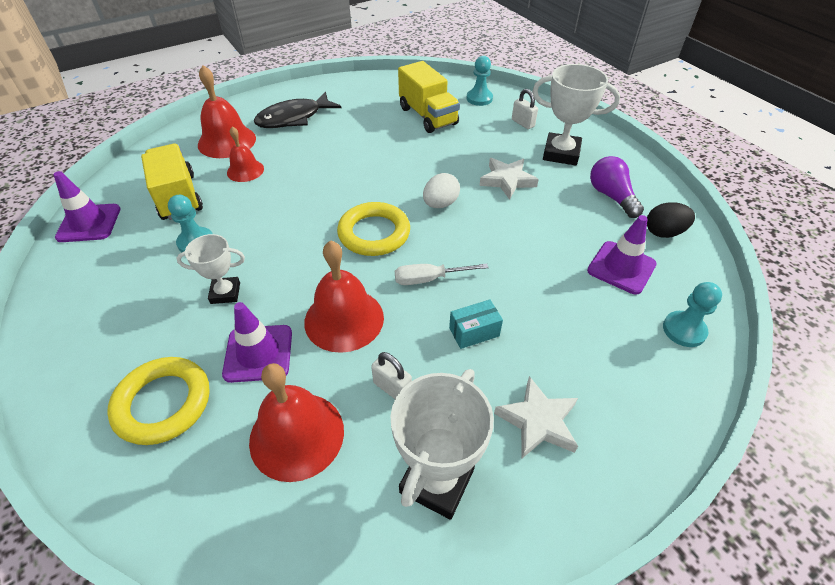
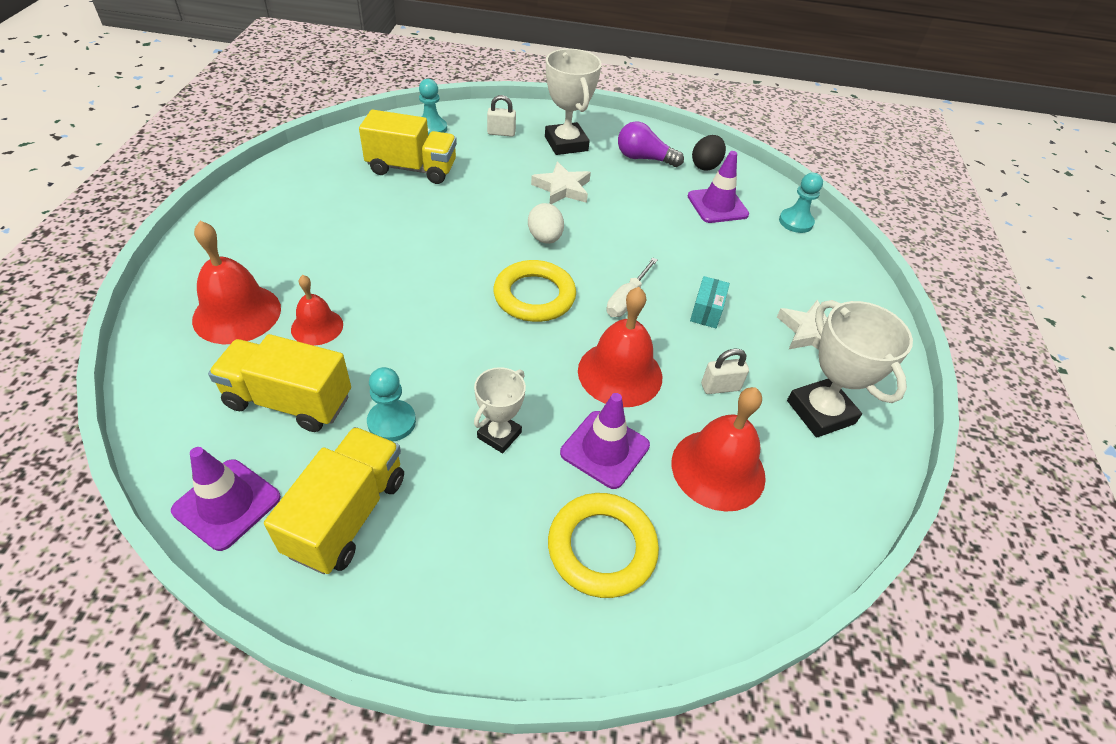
camera: 55 degrees left, 0 degrees up
(111, 269) = (347, 515): none -> yellow truck
(293, 118) = (274, 245): black fish -> none
(561, 153) = (566, 144): white trophy -> white trophy turned 75 degrees counterclockwise

